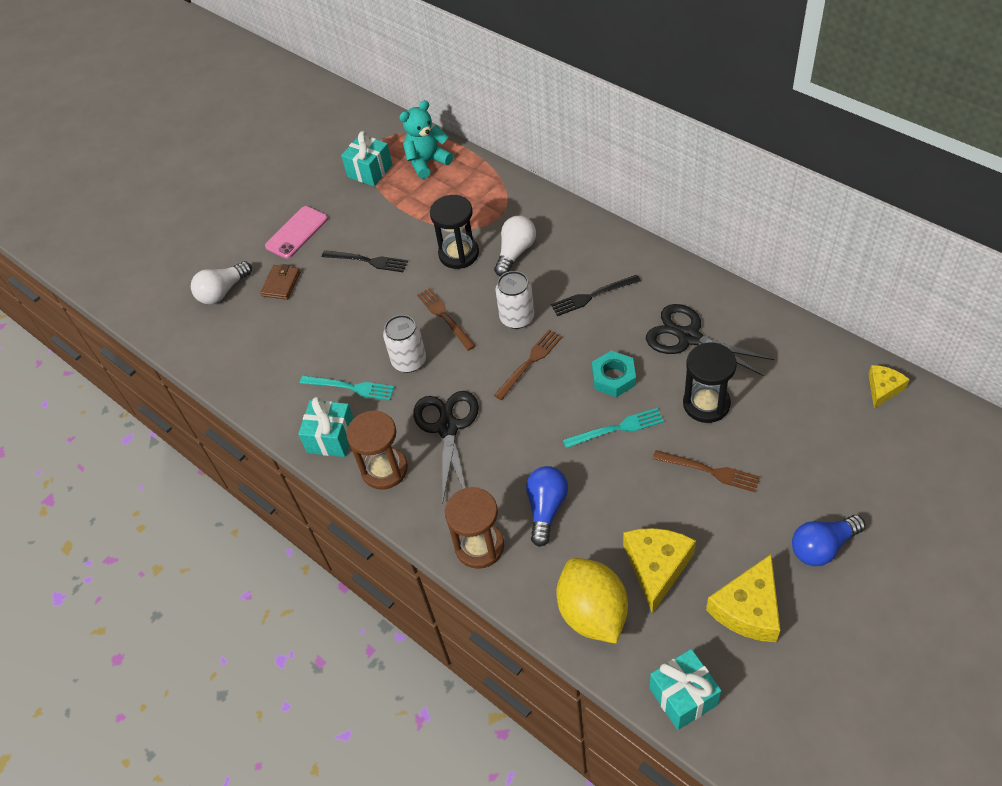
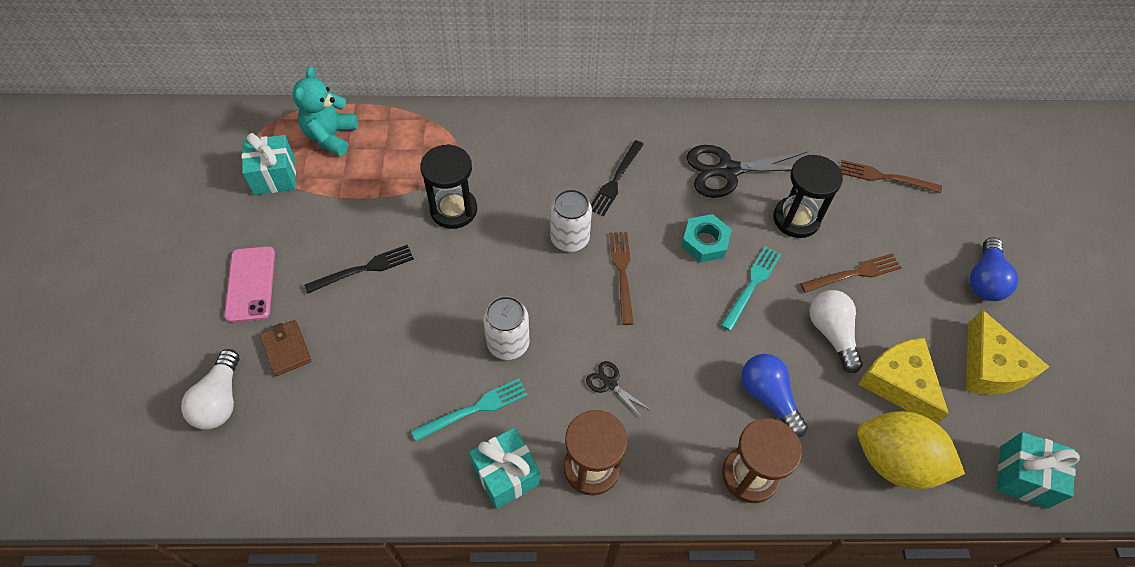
camera: 50 degrees left, 5 degrees up
(445, 317) = (500, 278): brown fork -> brown fork (885, 177)
(447, 428) = (610, 384): black scissors -> black scissors, size x0.47
(515, 252) = (507, 179): white light bulb -> white light bulb (831, 333)
(883, 389) = (898, 130): yellow cheese -> none

